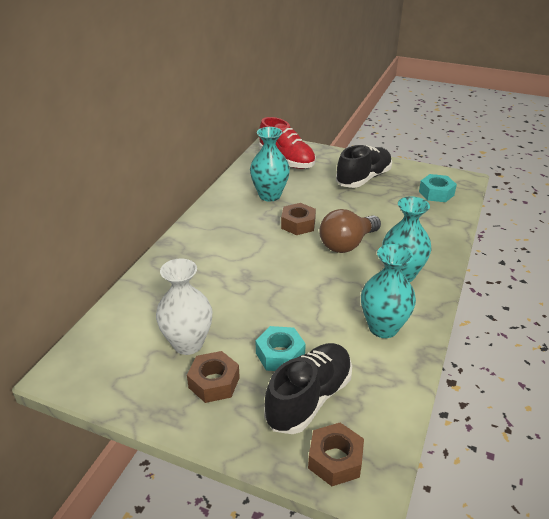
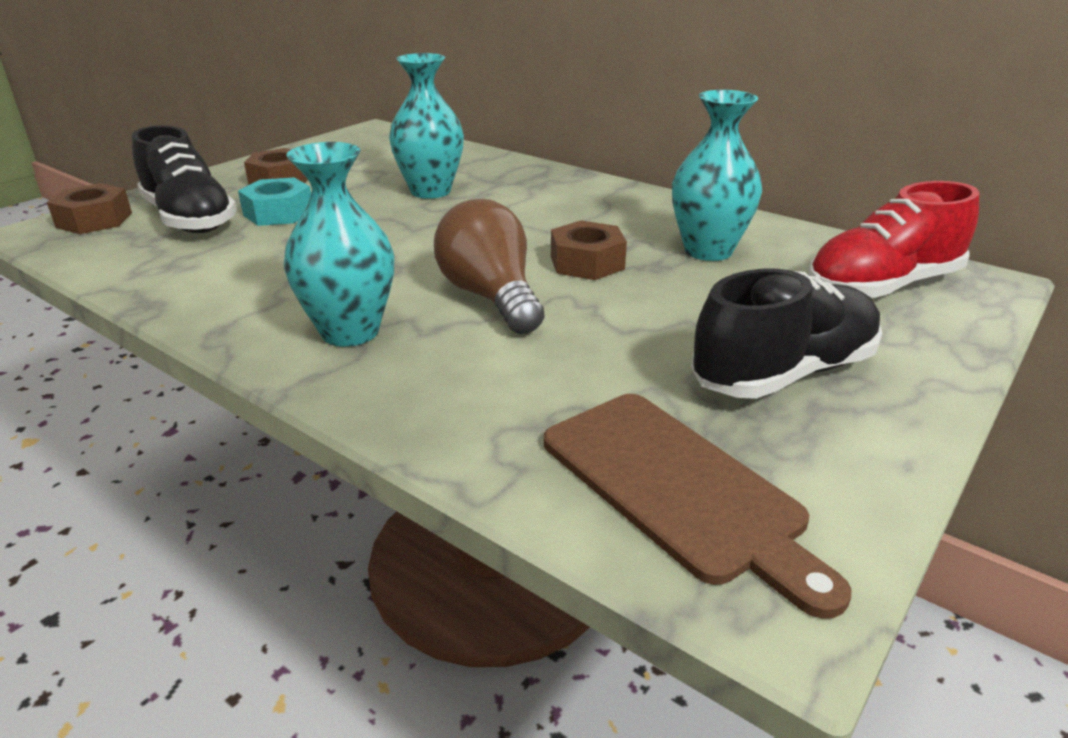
camera: 105 degrees right, 5 degrees down
(188, 344) = (356, 173): white vase -> none
(363, 179) = (784, 373): black shoe -> black shoe turned 90 degrees counterclockwise
(383, 328) = (241, 285): turquoise vase -> turquoise vase (430, 191)
(436, 193) = (677, 489): turquoise nut -> brown cutting board

